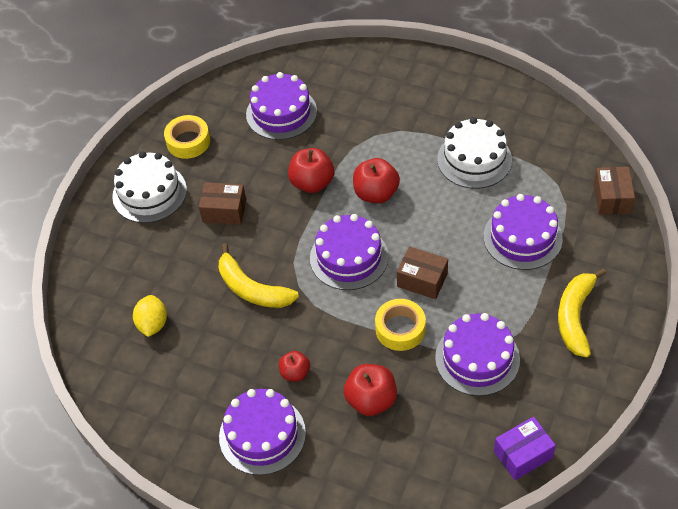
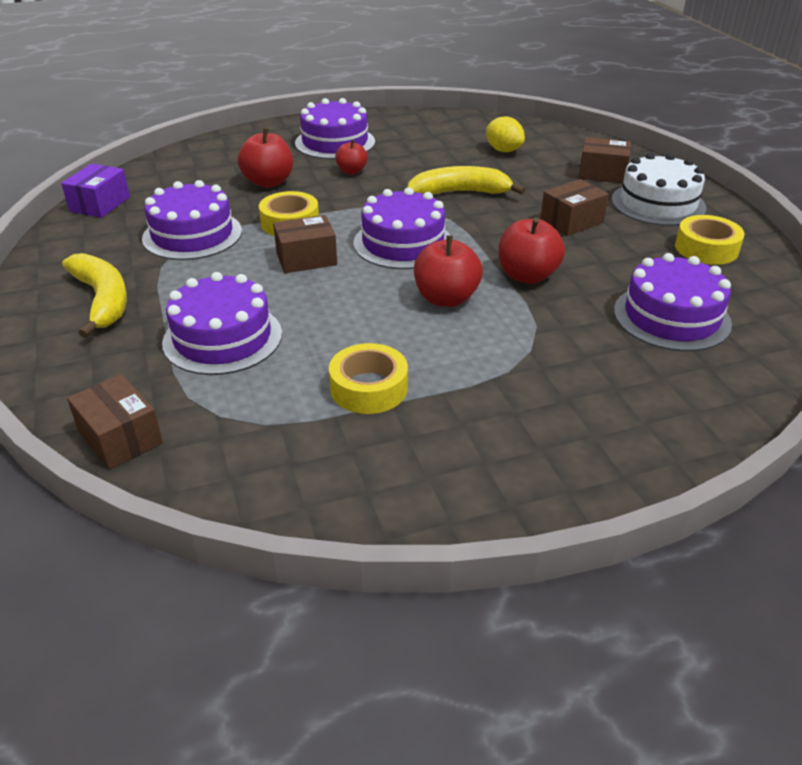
camera: 135 degrees right, 15 degrees down
(131, 246) = (602, 173): none -> brown box
(474, 159) = (369, 388): white cake -> yellow tape

